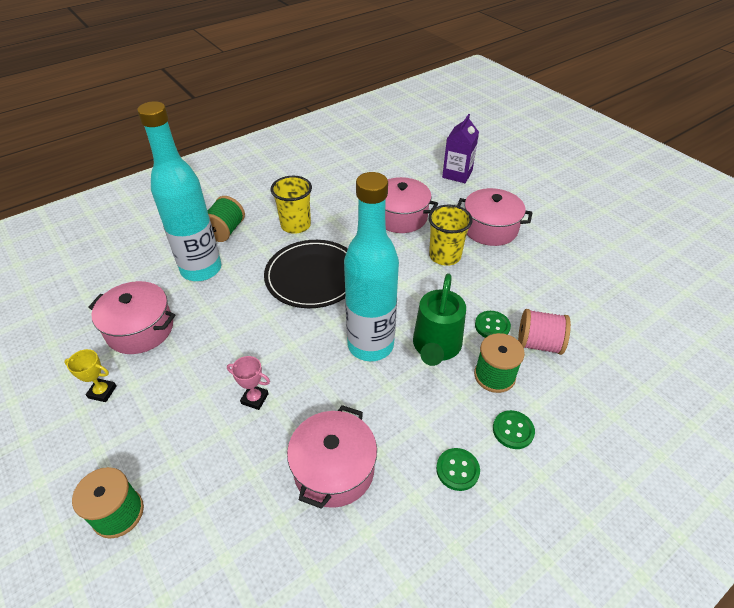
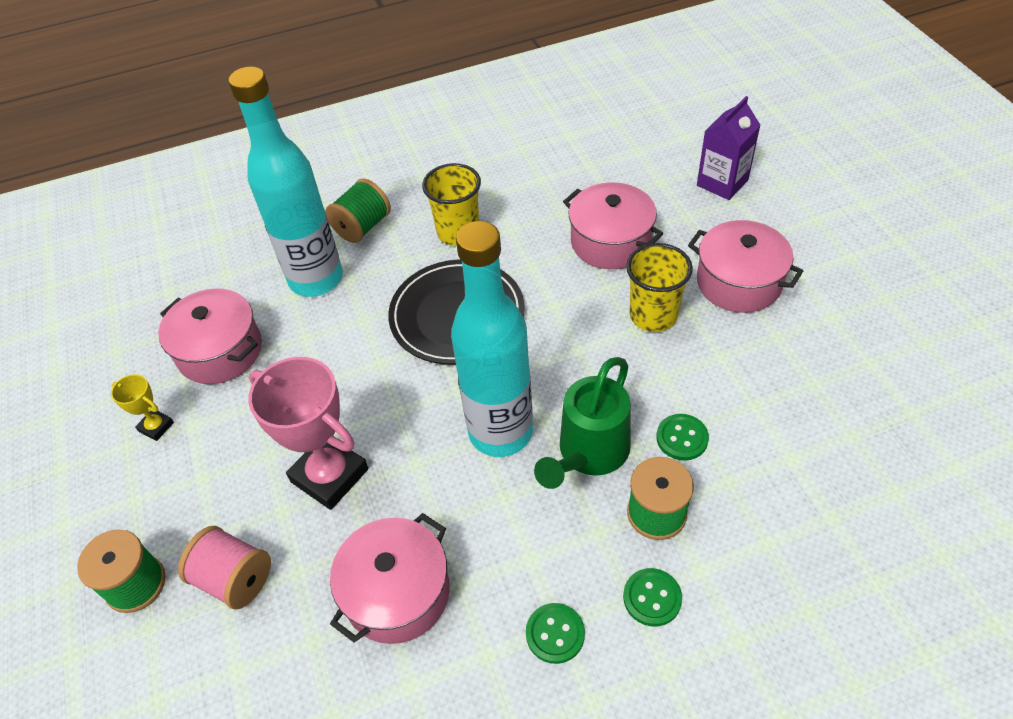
camera: 20 degrees right, 5 degrees up
(255, 399) = (329, 475): pink trophy -> pink trophy, size x2.10
(538, 343) = (740, 479): pink spool -> pink spool (234, 579)

